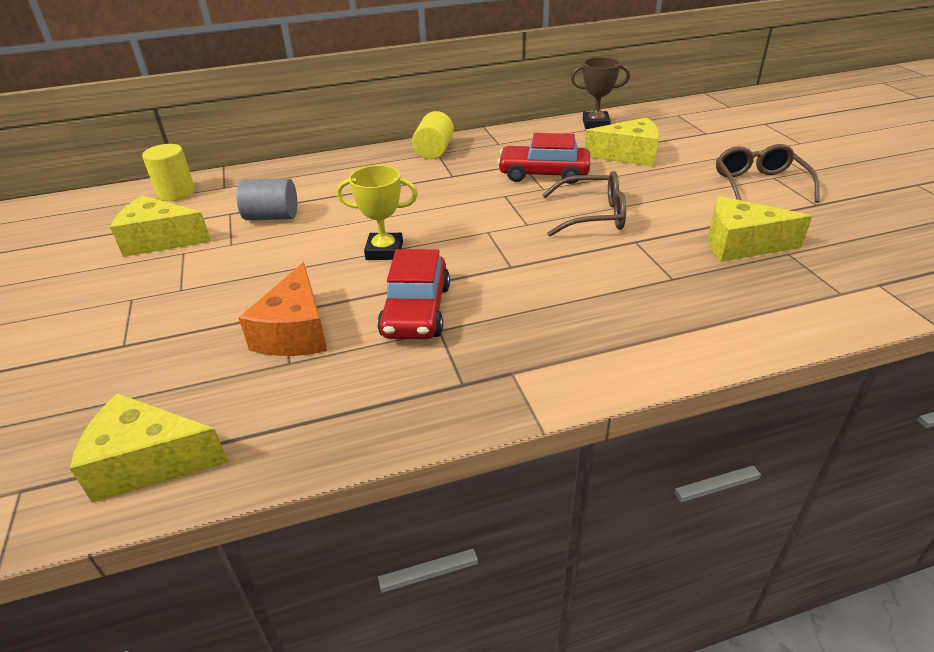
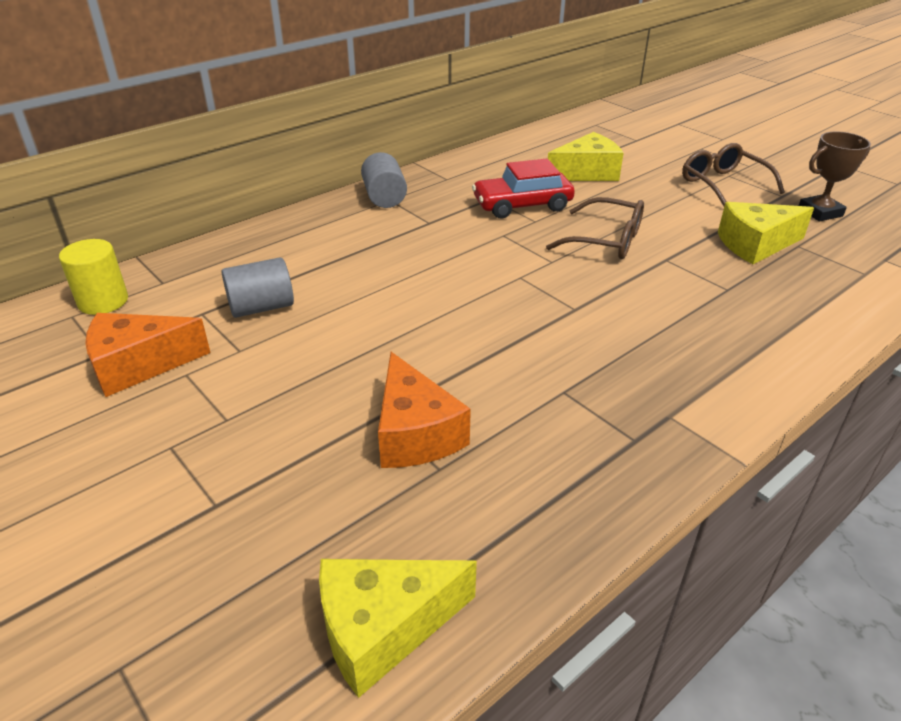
camera: 25 degrees left, 0 degrees up
(160, 240) = (139, 365): yellow cheese -> orange cheese
(384, 251) = (431, 320): yellow trophy -> none
(416, 311) = (523, 377): red car -> none
(434, 151) = (384, 197): yellow cylinder -> grey cylinder
(593, 215) = (606, 241): brown glasses -> brown glasses turned 45 degrees clockwise
(595, 124) = (527, 144): brown trophy -> brown trophy (820, 212)

